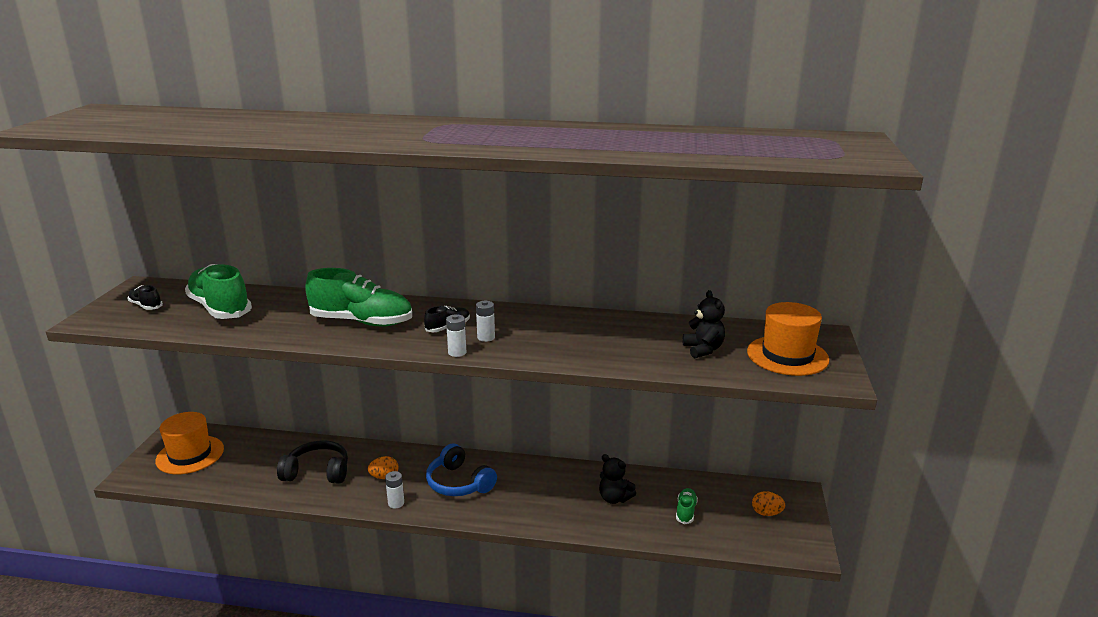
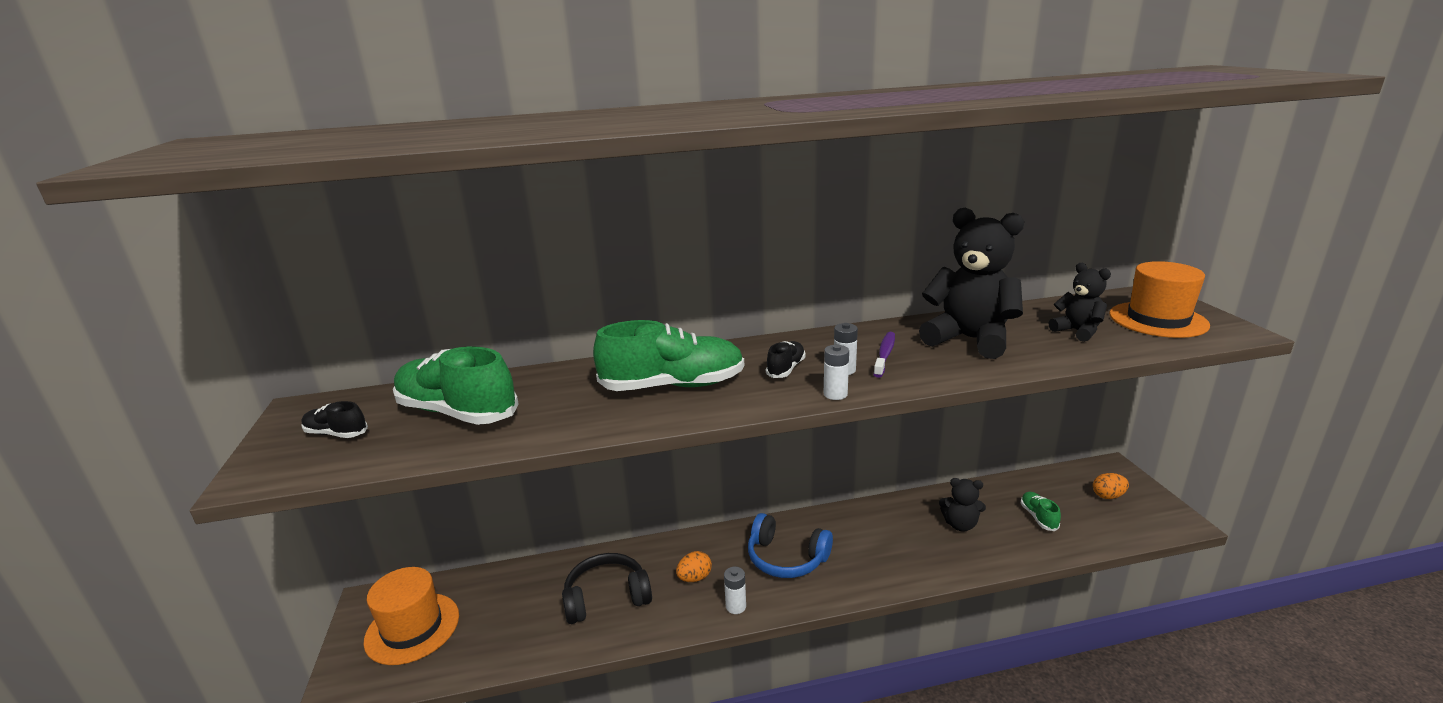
camera: 20 degrees left, 0 degrees up
(529, 333) = (884, 355): none -> purple toothbrush
(608, 336) = (969, 339): none -> black teddy bear

